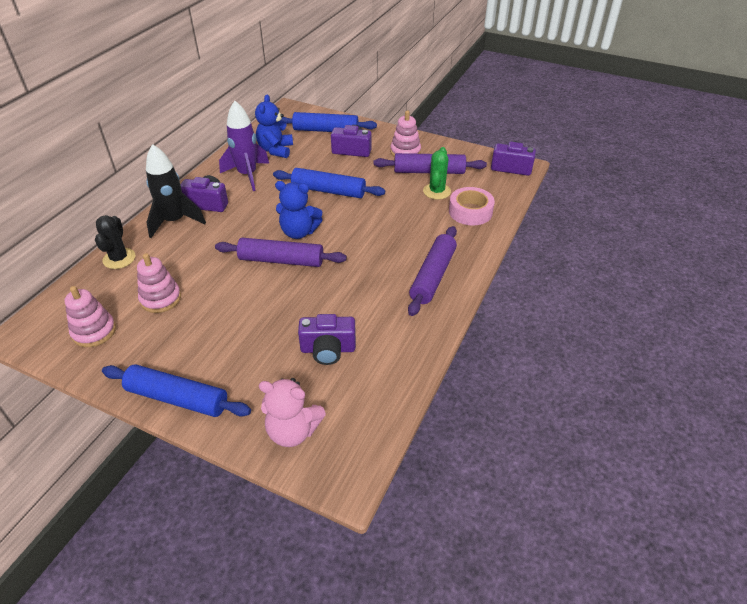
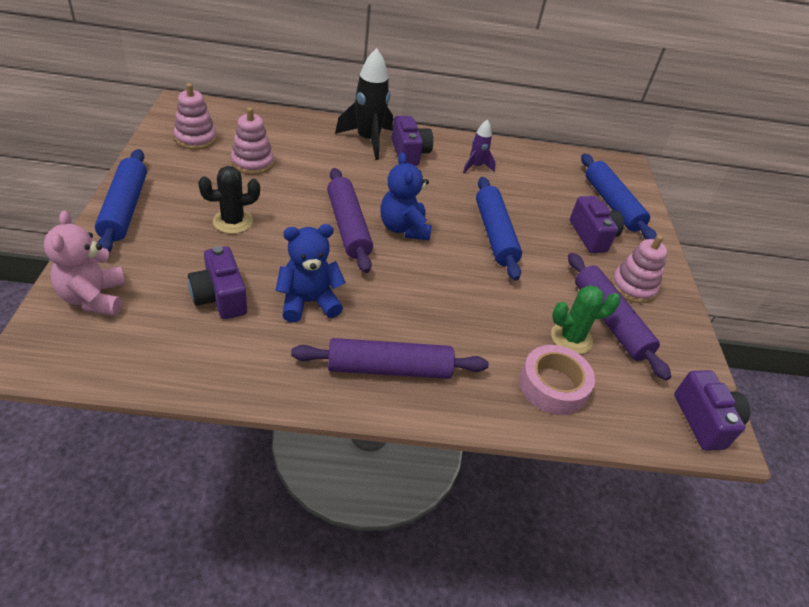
camera: 60 degrees right, 0 degrees up
(119, 258) = (296, 124): black cactus -> black cactus (233, 221)
(247, 175) = (476, 166): purple rocket -> purple rocket, size x0.55
(275, 150) = (537, 175): blue teddy bear -> blue teddy bear (308, 302)

